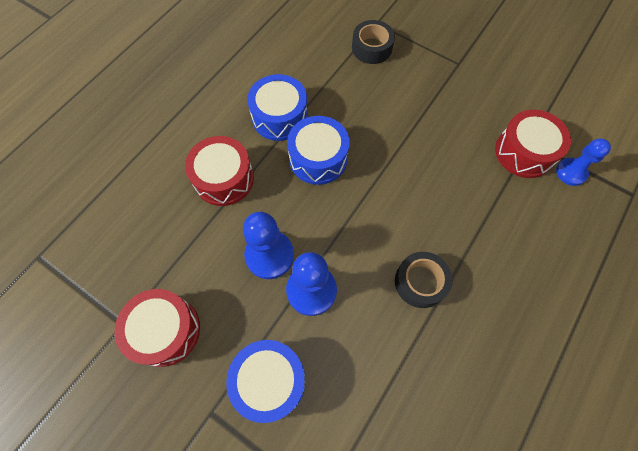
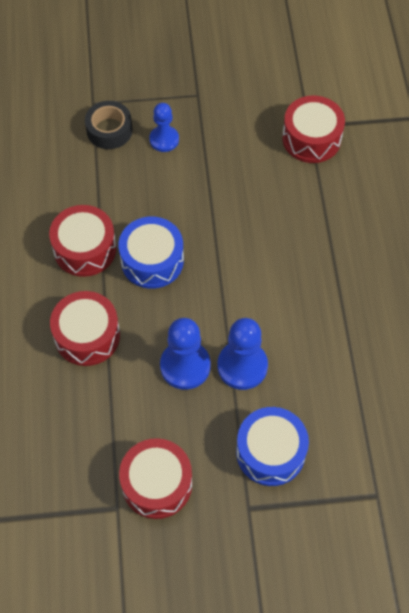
camera: 40 degrees left, 5 degrees down
(279, 117) = (85, 249): blue drum -> red drum
(420, 282) = (317, 297): black tape -> none
(571, 172) = (358, 131): blue pawn -> blue pawn (164, 139)

